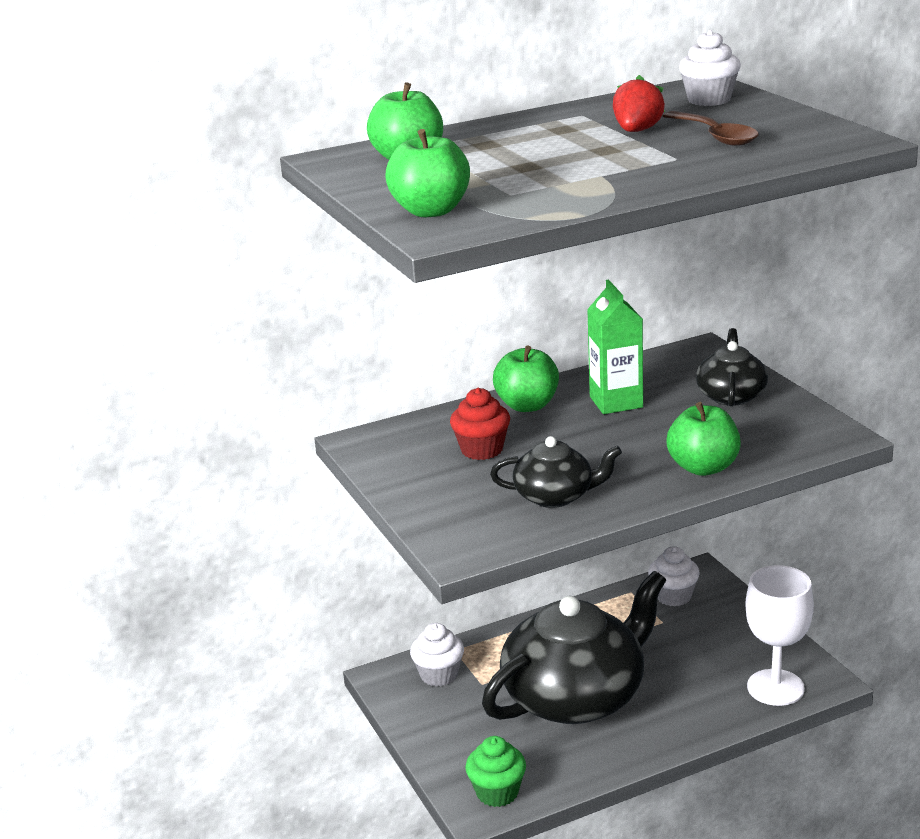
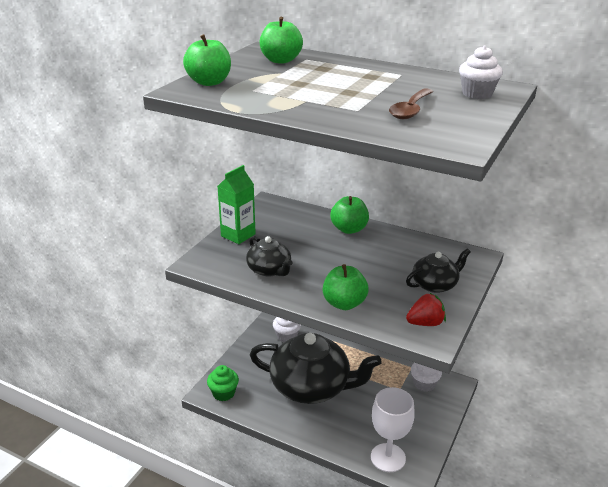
camera: 50 degrees right, 5 degrees up
(482, 450) = (292, 234): red cupcake -> none
(616, 402) = (383, 252): green carton -> green carton (238, 235)
(637, 131) = (391, 91): red strawberry -> red strawberry (425, 323)

